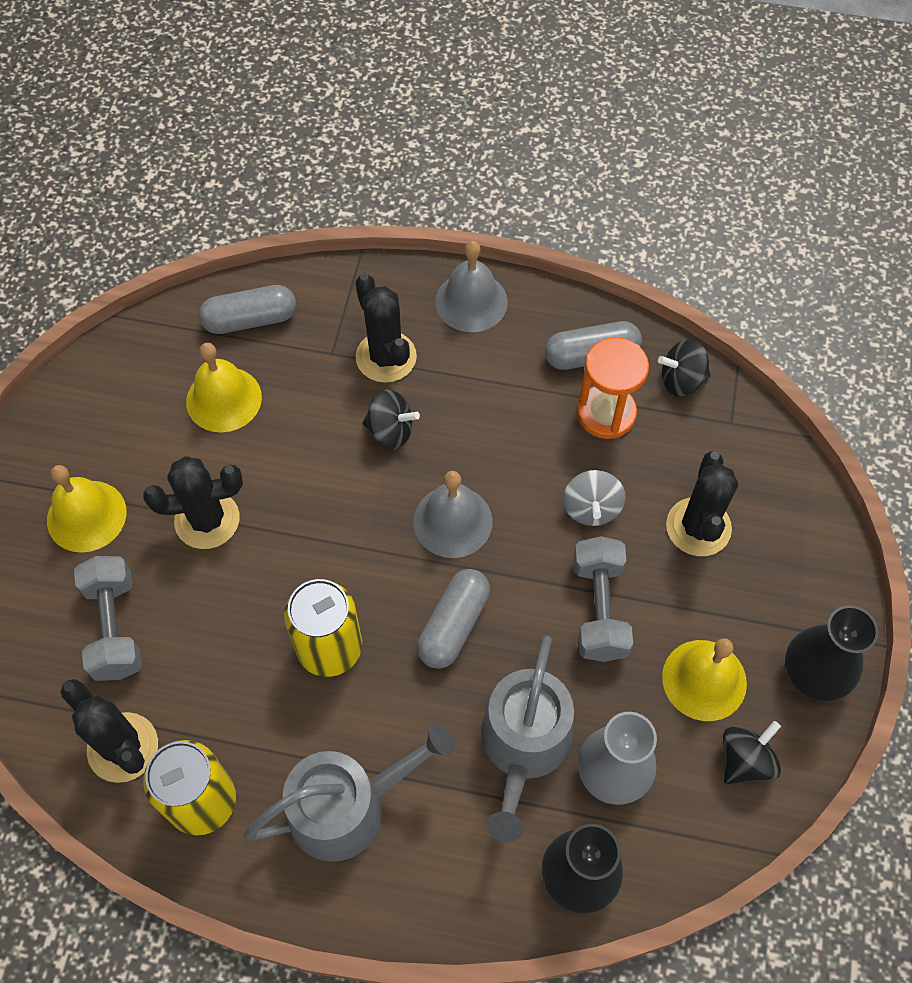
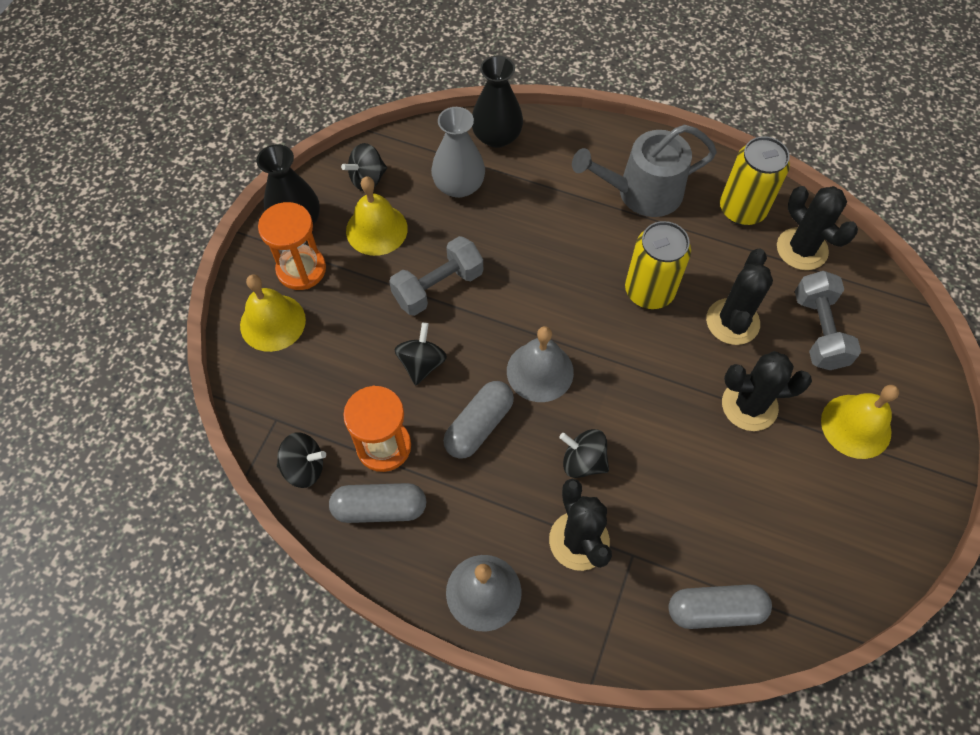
camera: 170 degrees left, 0 degrees up
(224, 399) = (739, 521): yellow bell -> yellow bell (272, 322)
(453, 625) = (552, 292): grey capsule -> grey capsule (479, 426)
(523, 746) = (516, 209): grey watering can -> none
(591, 508) = (422, 363): grey spinning top -> black spinning top
(599, 609) = (438, 287): grey dumbbell -> grey dumbbell turned 45 degrees clockwise
(698, 527) = (339, 335): black cactus -> black cactus (732, 322)
(779, 604) = (301, 269): none -> orange hourglass

